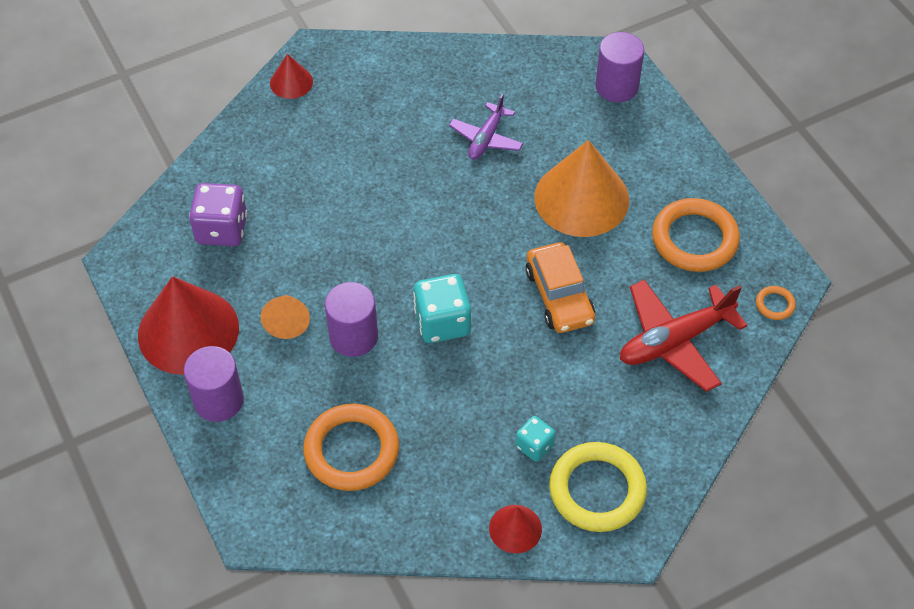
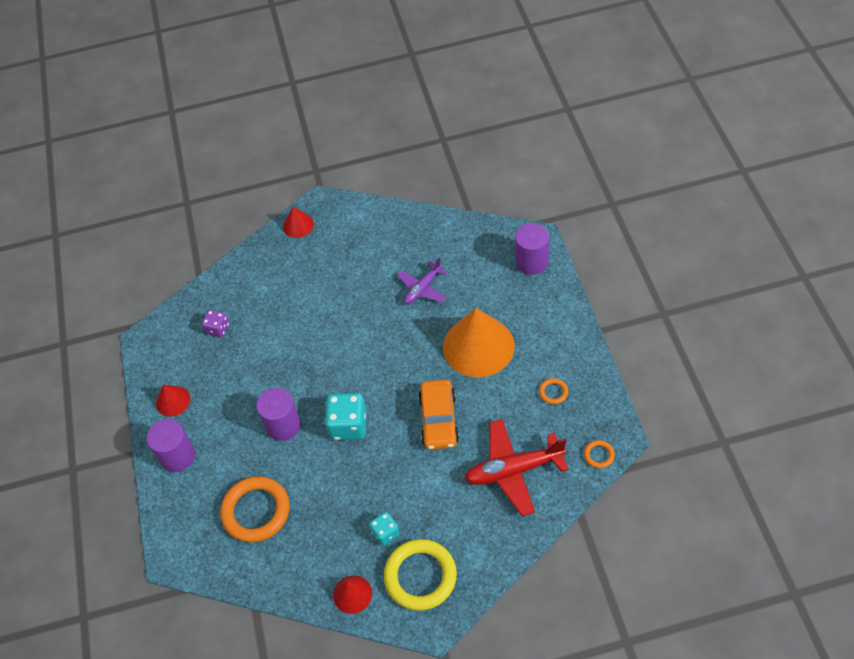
camera: 20 degrees right, 0 degrees up
(188, 331) = (173, 401): red cone -> red cone, size x0.48
(222, 229) = (218, 329): purple dice -> purple dice, size x0.58
(287, 322) = (241, 406): orange cone -> none
(694, 239) = (553, 392): orange ring -> orange ring, size x0.44

